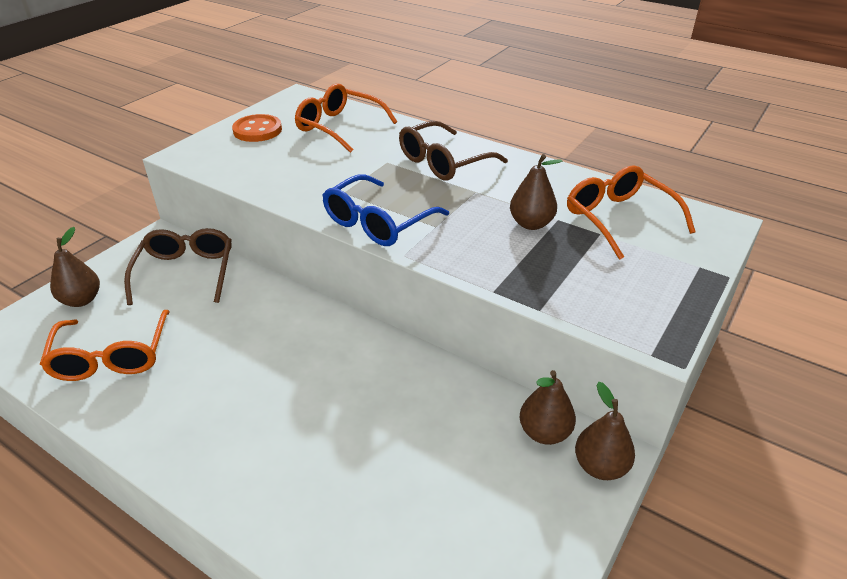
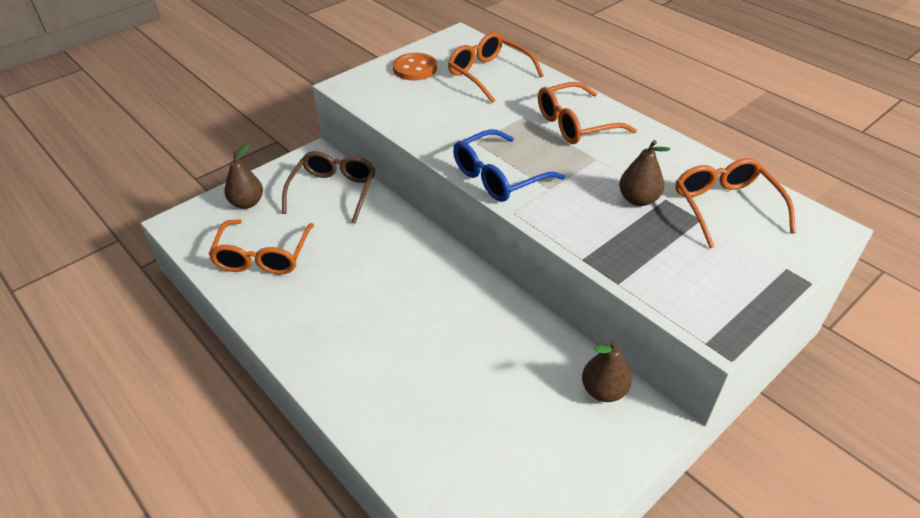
camera: 15 degrees right, 5 degrees up
(443, 162) = (575, 124): brown glasses -> orange glasses
(600, 466) = (643, 430): brown pear -> none

